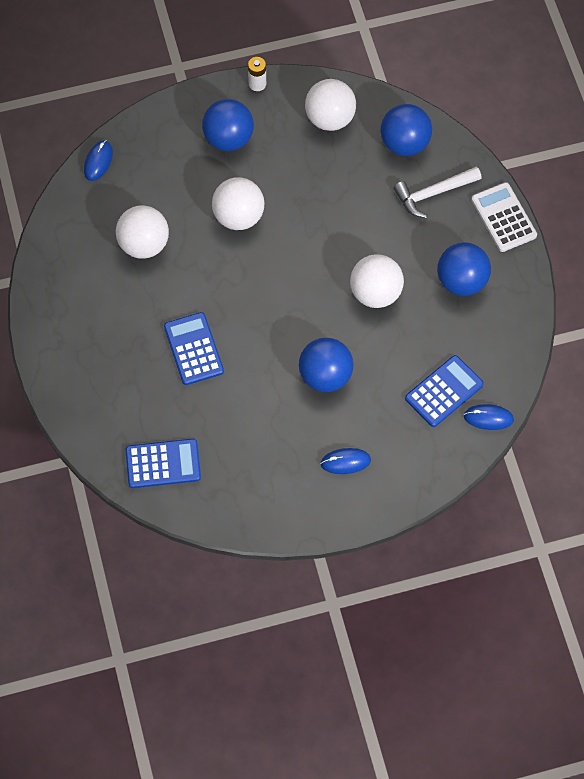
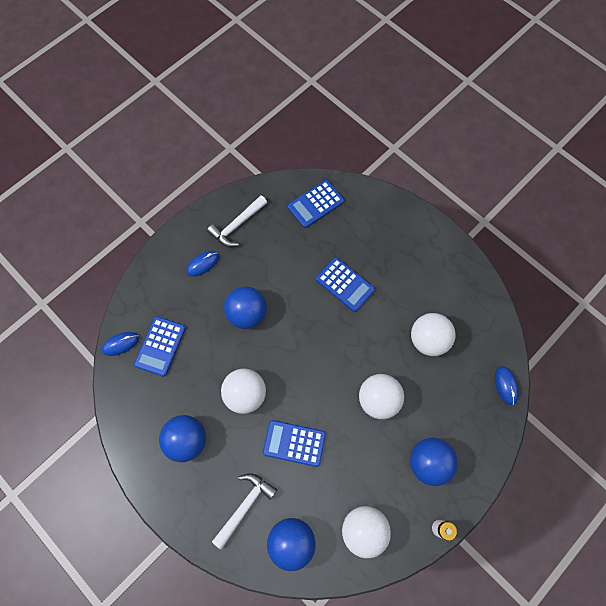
camera: 150 degrees right, 5 degrees up
(276, 489) = (237, 225): none -> white hammer
(352, 222) = (294, 443): none -> blue calculator
(503, 217) = (179, 516): white calculator -> none

